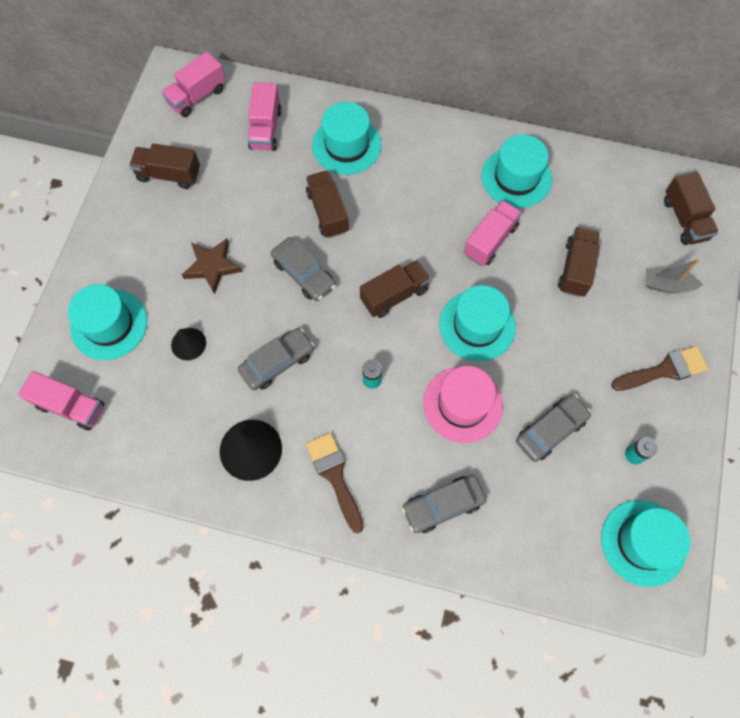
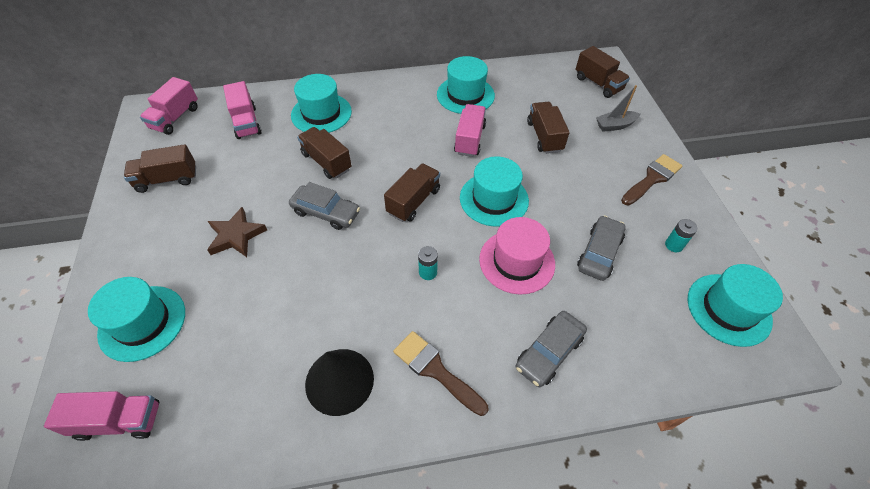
camera: 25 degrees left, 15 degrees down
(188, 343) = (235, 308): black cone -> none
(277, 362) = (332, 291): grey car -> none

